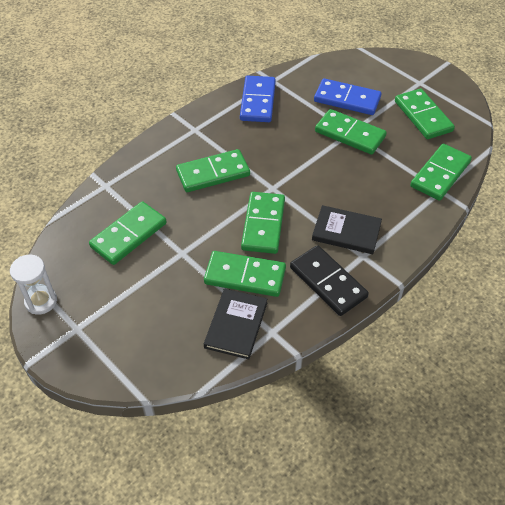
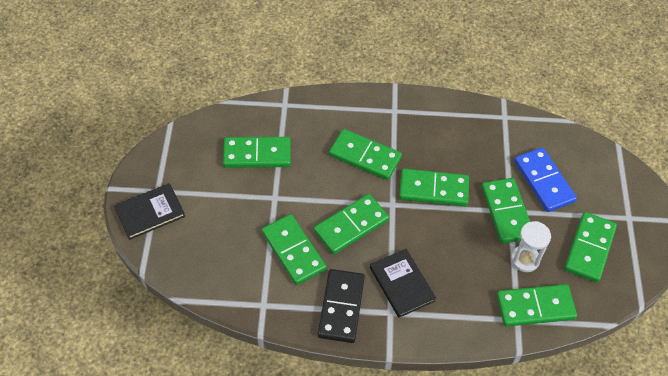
camera: 45 degrees right, 5 degrees up
(41, 301) = (158, 154): white hourglass -> white hourglass (525, 259)
(236, 325) = (247, 278): black book -> black book (150, 213)
(257, 101) = (469, 125): blue domino -> none
(287, 157) = (433, 189): none -> green domino

